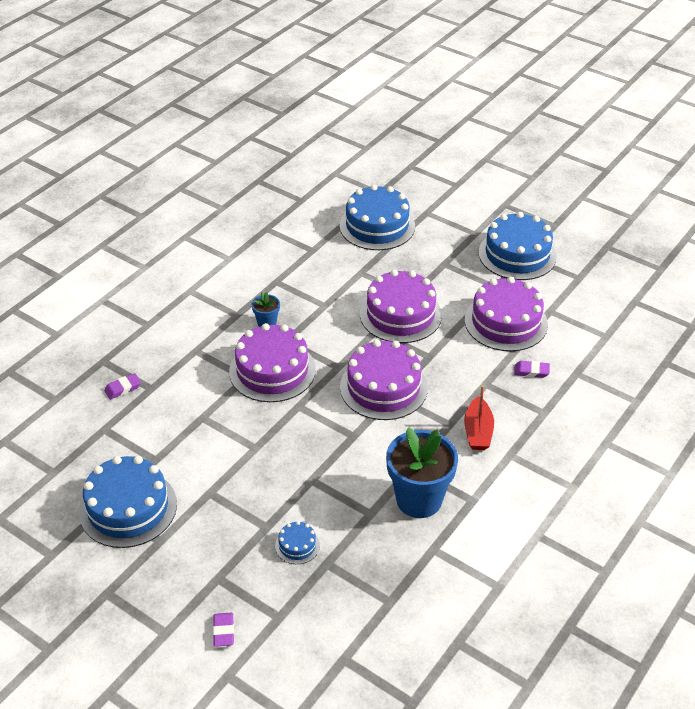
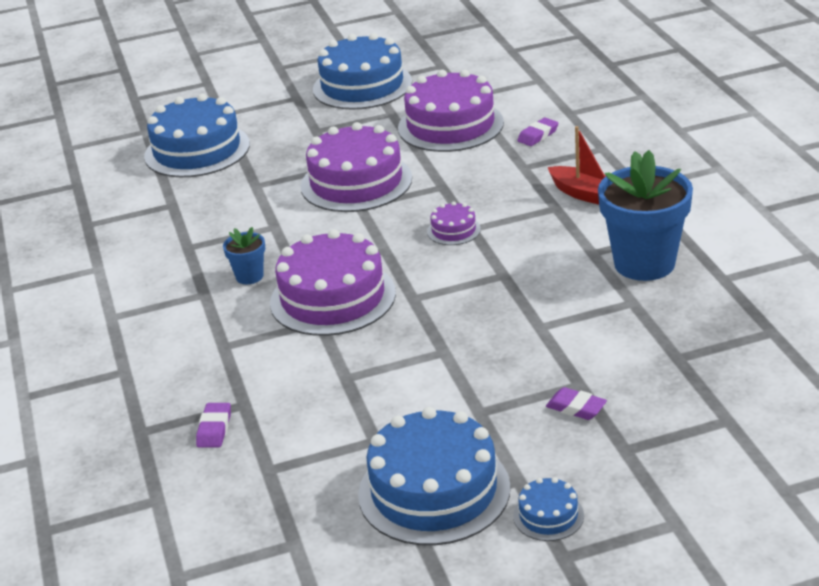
camera: 50 degrees left, 10 degrees down
(223, 631) = (714, 472): purple eraser -> purple eraser (576, 408)
(297, 545) = (631, 370): blue cake -> blue cake (548, 516)
(383, 387) = (453, 230): purple cake -> purple cake, size x0.45

